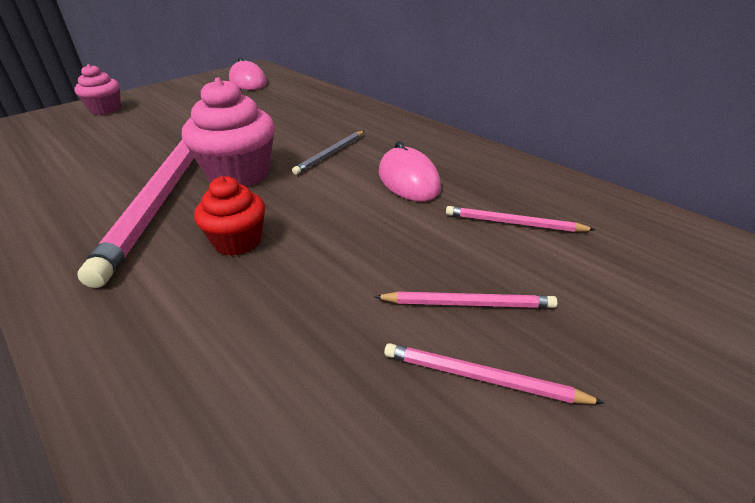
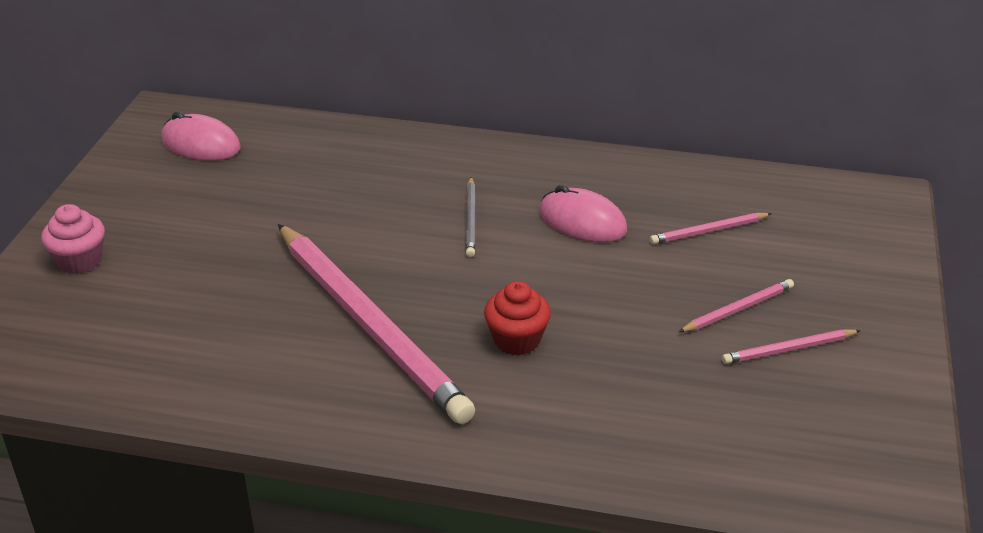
camera: 35 degrees left, 0 degrees up
(239, 174) = (413, 279): pink cupcake -> none

